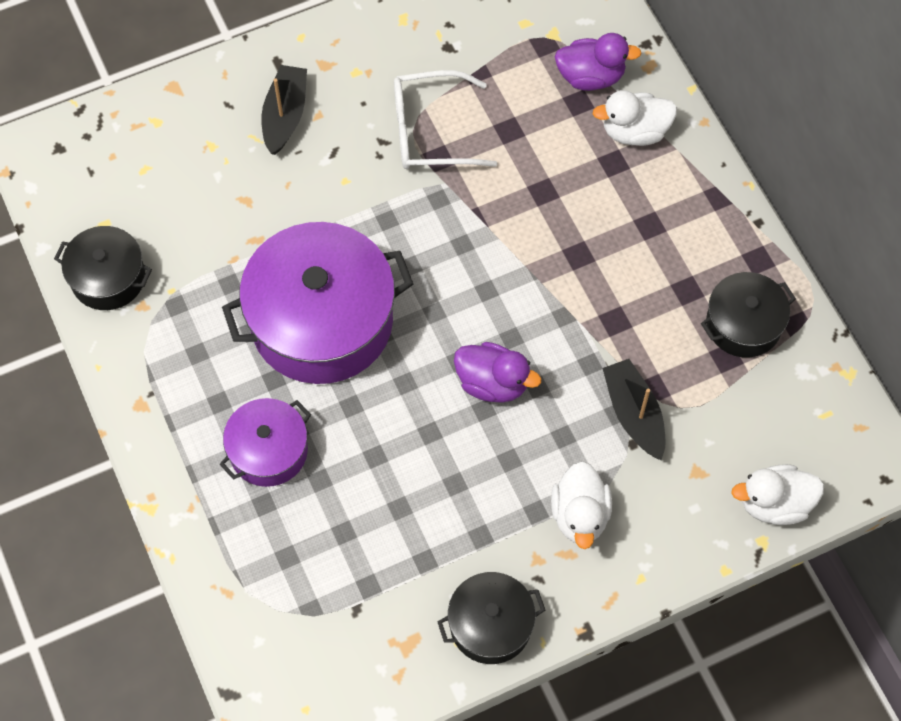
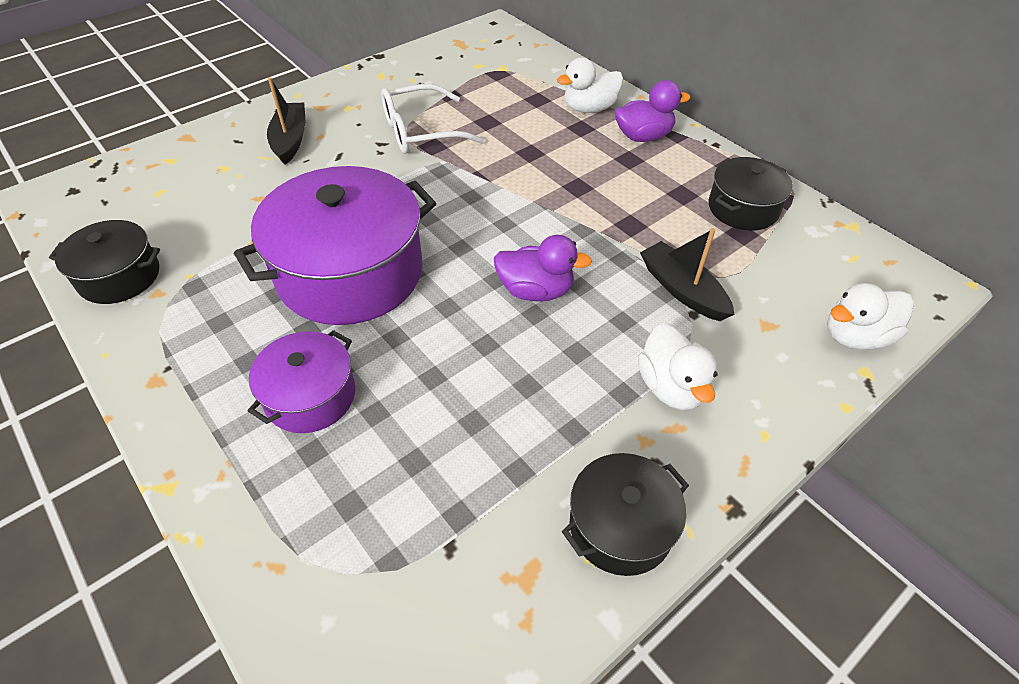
camera: 15 degrees left, 15 degrees down
(591, 77) = (541, 85): purple duck -> purple duck (643, 136)

